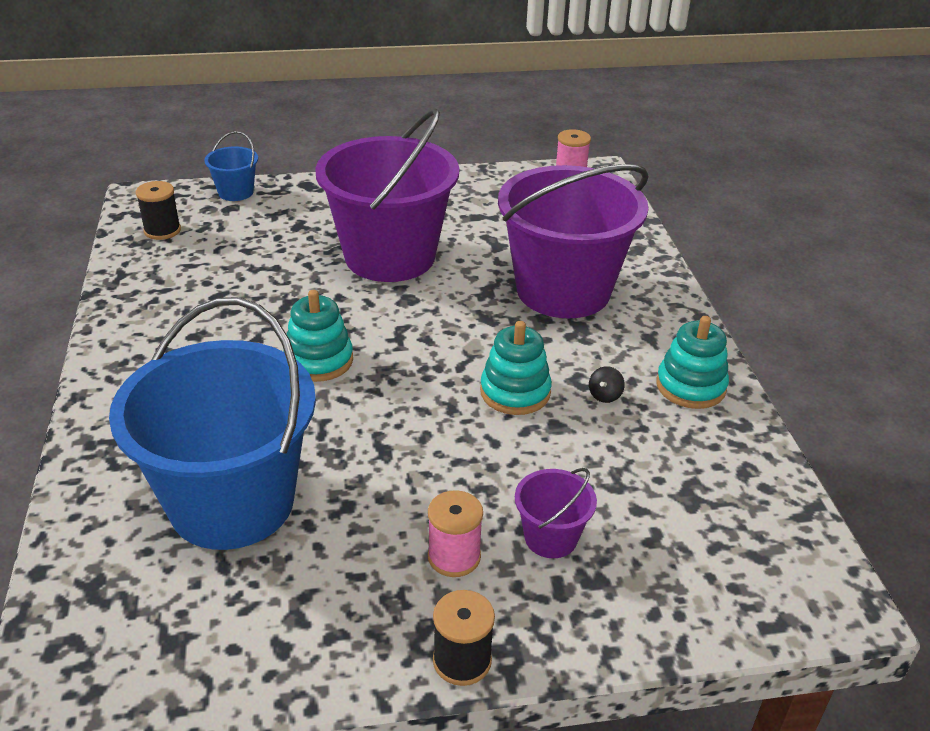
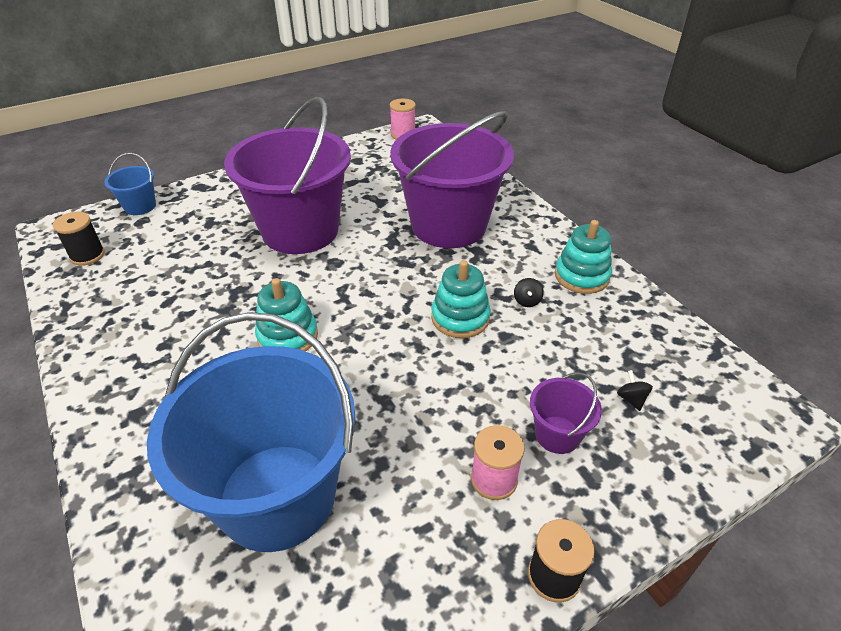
camera: 20 degrees left, 5 degrees up
(661, 529) = (631, 399): none -> black spinning top

